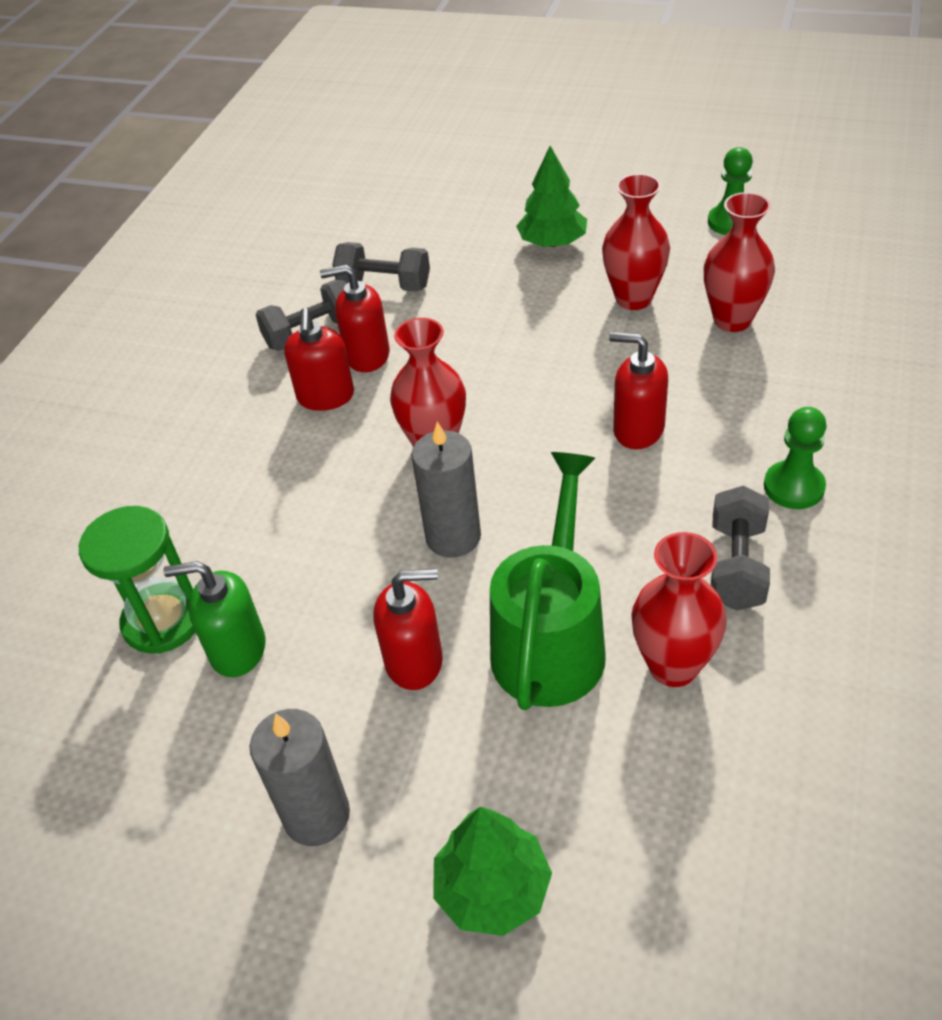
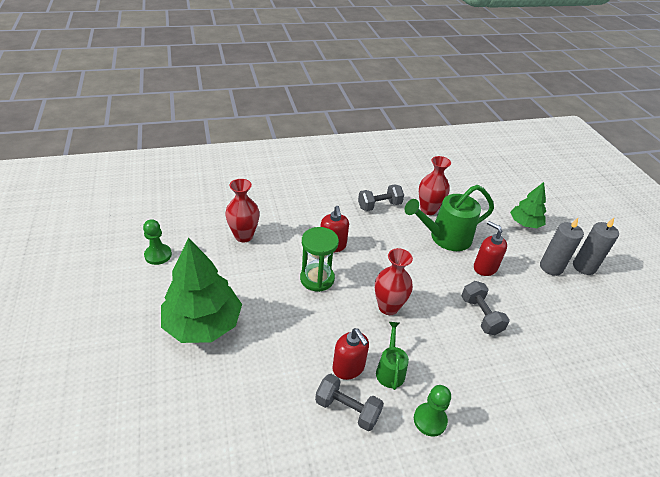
camera: 130 degrees left, 5 degrees down
(163, 621) = (549, 355): green hourglass -> green hourglass (317, 278)
(237, 649) = (532, 321): green soap dispenser -> none
(326, 397) = (390, 370): red soap dispenser -> green watering can
(384, 285) = (282, 394): grey dumbbell -> grey dumbbell (480, 315)
(453, 537) = (428, 279): grey candle -> grey candle (584, 267)
(552, 243) = (203, 324): green tree -> green tree, size x1.74
(633, 299) = (242, 273): red vase -> none
(793, 487) = (334, 200): green pawn -> green pawn (430, 420)

